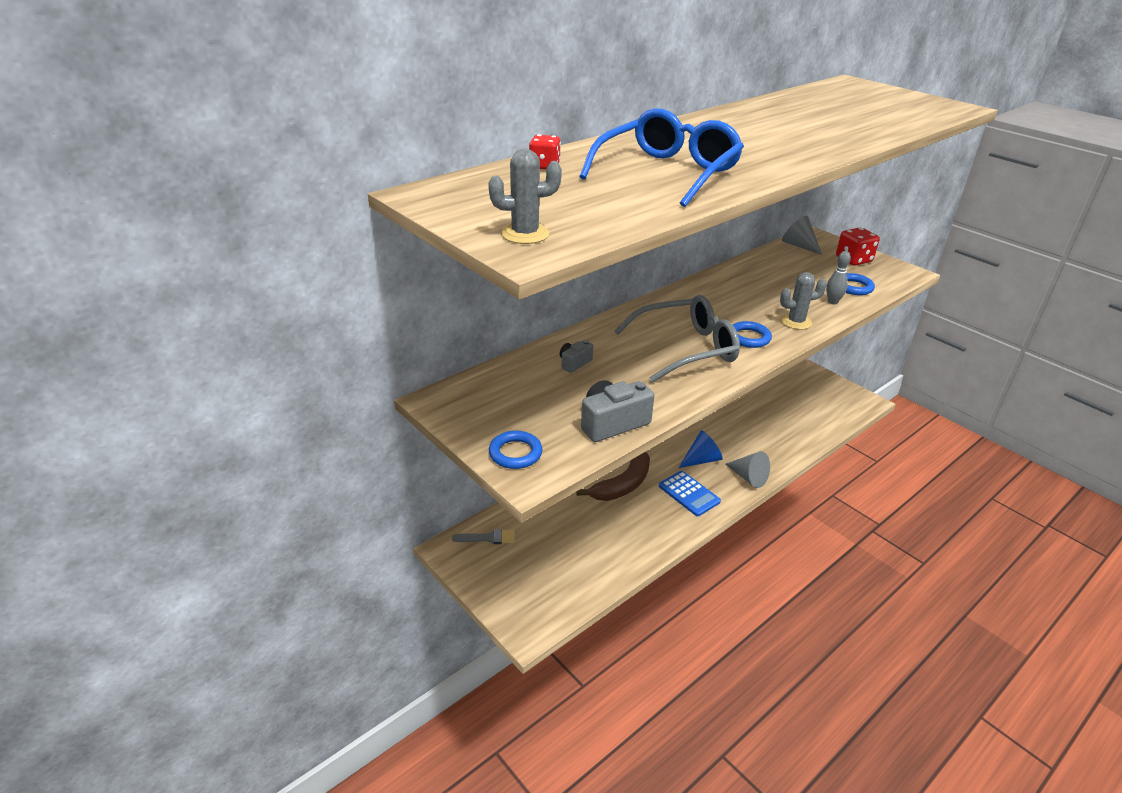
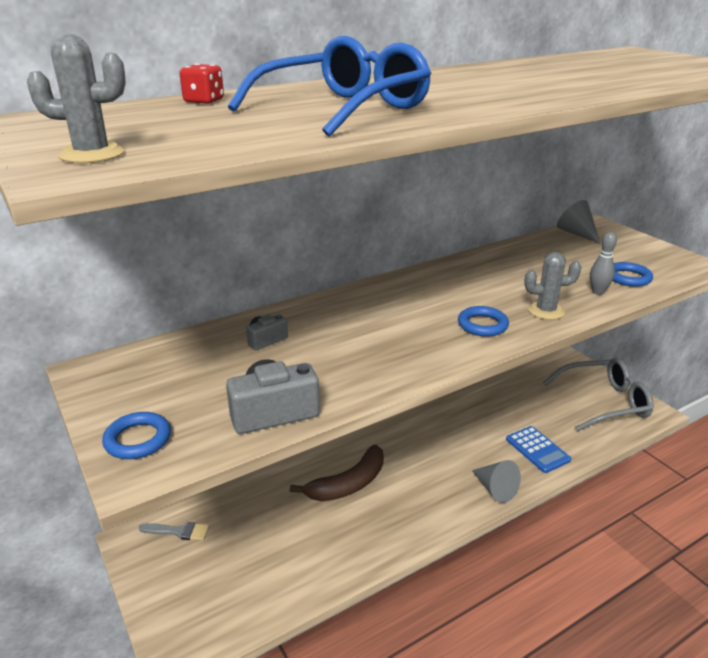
camera: 10 degrees right, 5 degrees down
(687, 348) = (404, 332): grey glasses -> grey glasses (605, 402)
(689, 494) = (420, 502): blue calculator -> blue calculator (537, 449)
(701, 460) = (446, 463): blue cone -> none
(853, 260) = (636, 250): red dice -> none

